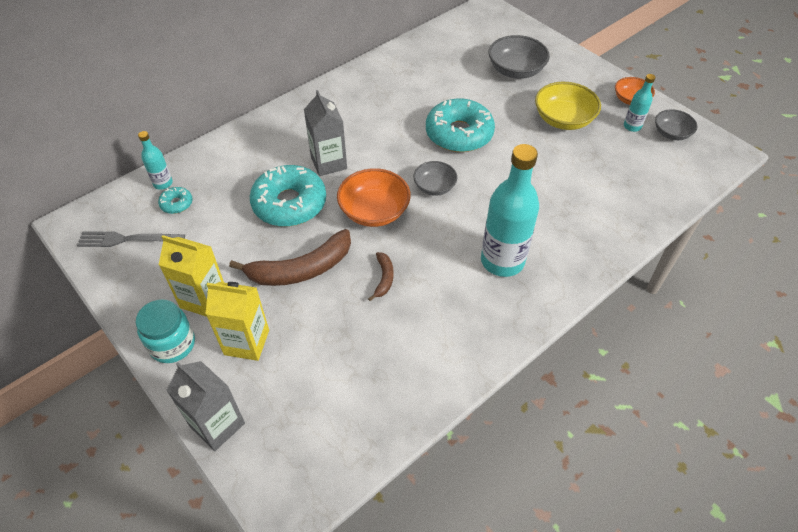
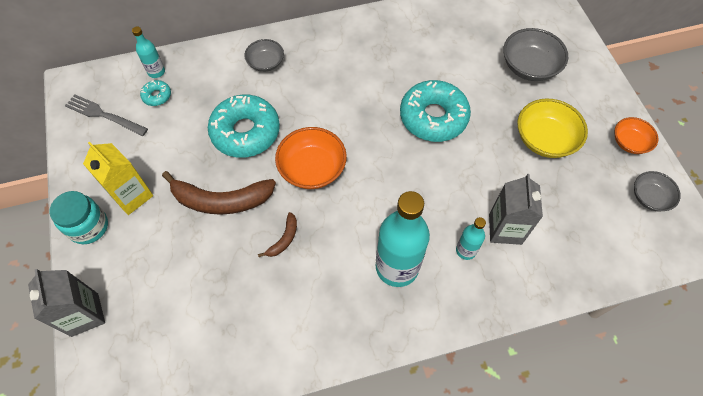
camera: 25 degrees right, 10 degrees up
(246, 342) = (143, 250): yellow carton -> none
(329, 163) = (300, 103): grey carton -> grey carton (505, 229)
(434, 187) = (379, 165): grey bowl -> grey bowl (266, 63)
(632, 126) = (612, 173): turquoise bottle -> turquoise bottle (466, 250)

